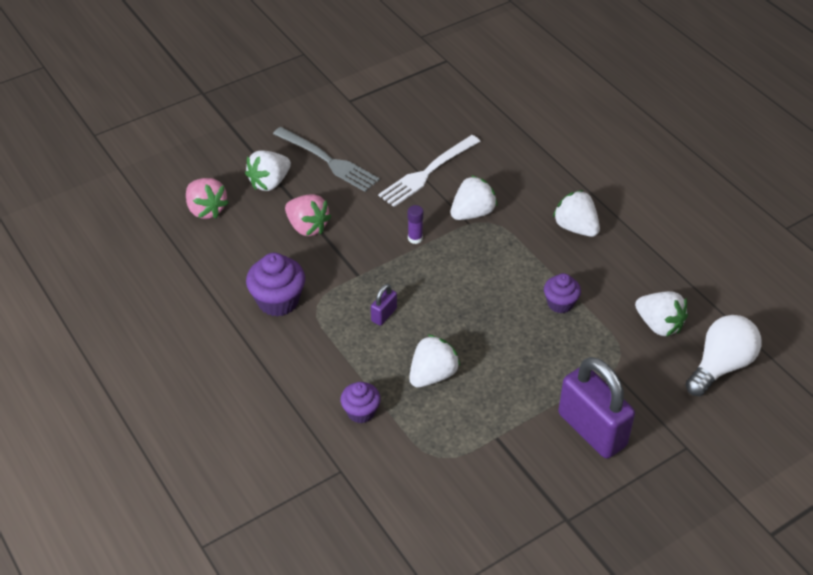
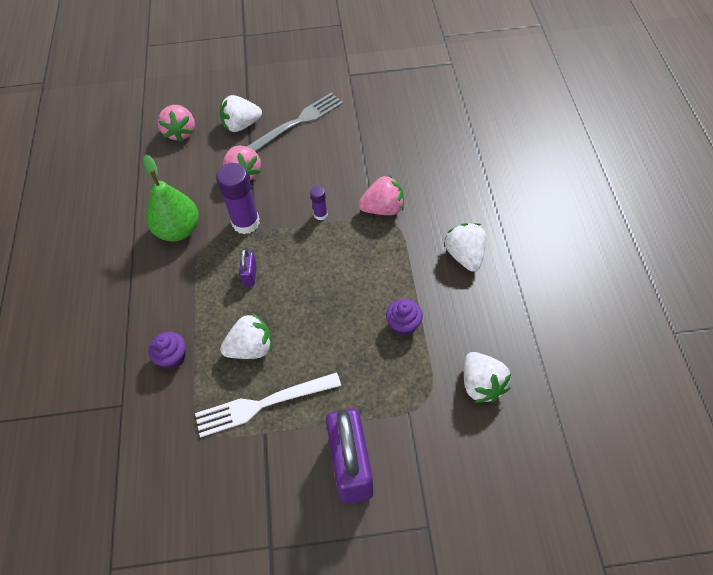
camera: 30 degrees right, 10 degrees up
(278, 301) = (178, 230): purple cupcake -> green pear
(329, 161) = (298, 122): grey fork -> grey fork turned 105 degrees counterclockwise
(344, 271) = (246, 223): none -> purple glue stick
(384, 314) = (250, 275): purple padlock -> purple padlock turned 60 degrees counterclockwise
(427, 173) = (369, 159): white fork -> white fork (262, 405)
(472, 213) = (383, 209): white strawberry -> pink strawberry
(720, 366) = (515, 454): white light bulb -> none

